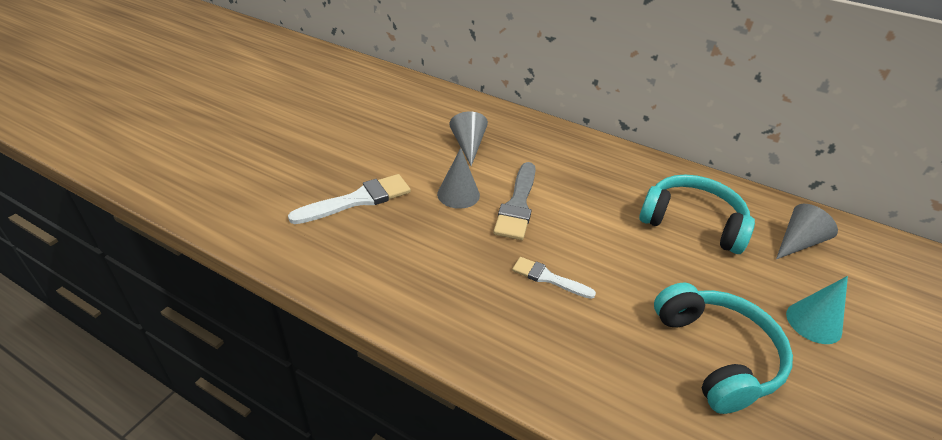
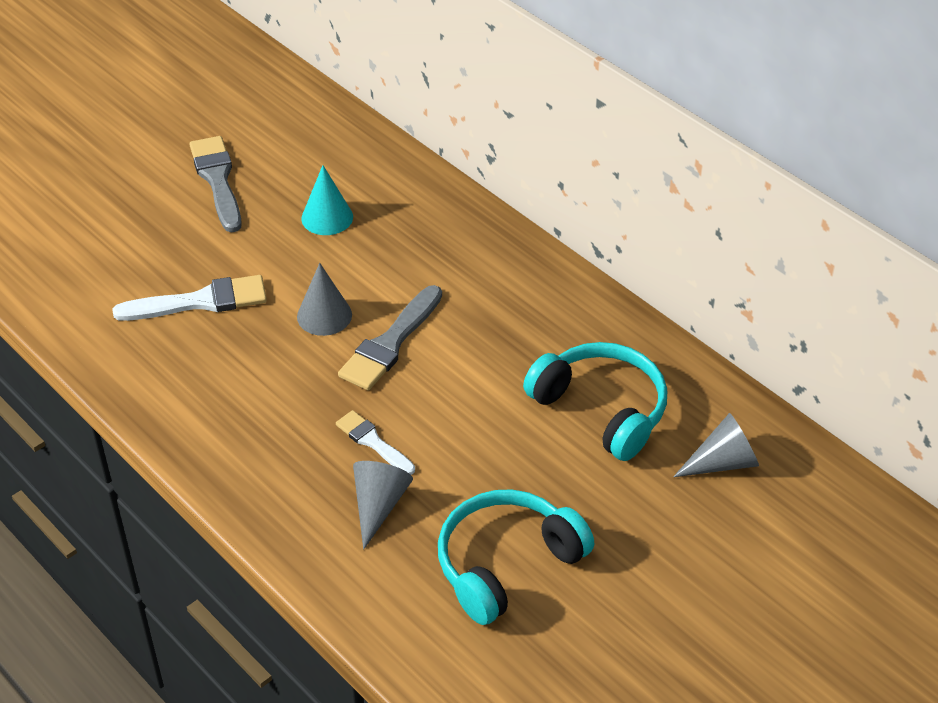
camera: 20 degrees right, 5 degrees up
(336, 122) = (217, 180): none -> grey brush
(468, 145) = (374, 245): grey cone -> grey cone (378, 505)
(716, 355) = (506, 564): turquoise headphones -> turquoise headphones turned 135 degrees counterclockwise
(813, 322) = (652, 557): turquoise cone -> turquoise cone (327, 217)

